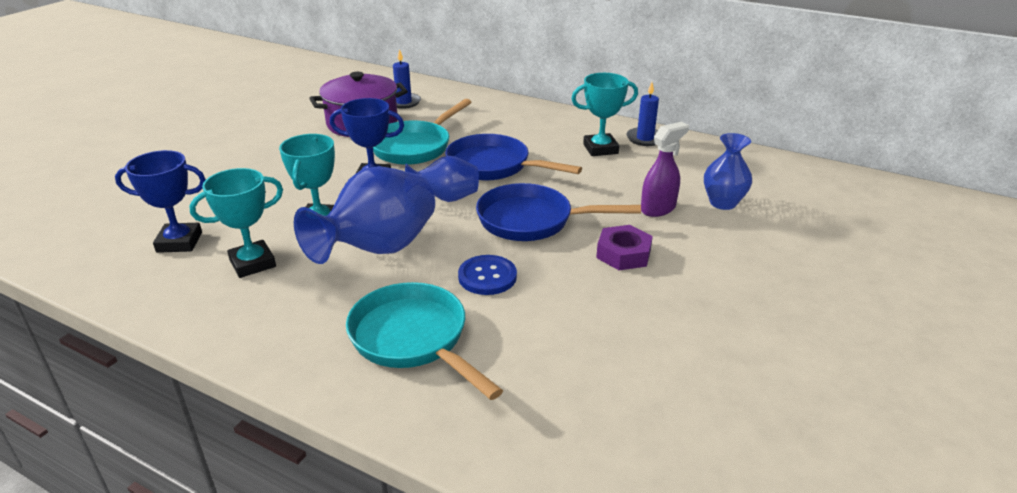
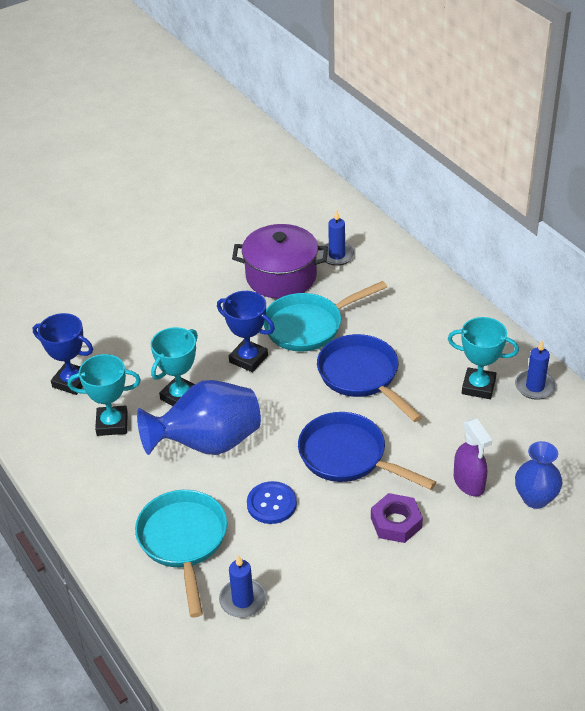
camera: 30 degrees right, 10 degrees up
(446, 198) = (294, 404): blue vase -> none
(527, 370) = (243, 600): none -> blue candle
(658, 208) = (469, 483): purple spray bottle -> purple spray bottle turned 75 degrees clockwise

